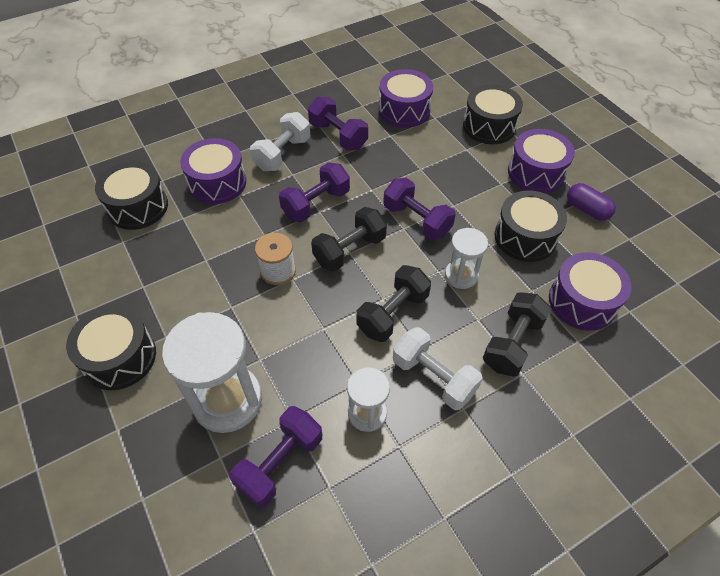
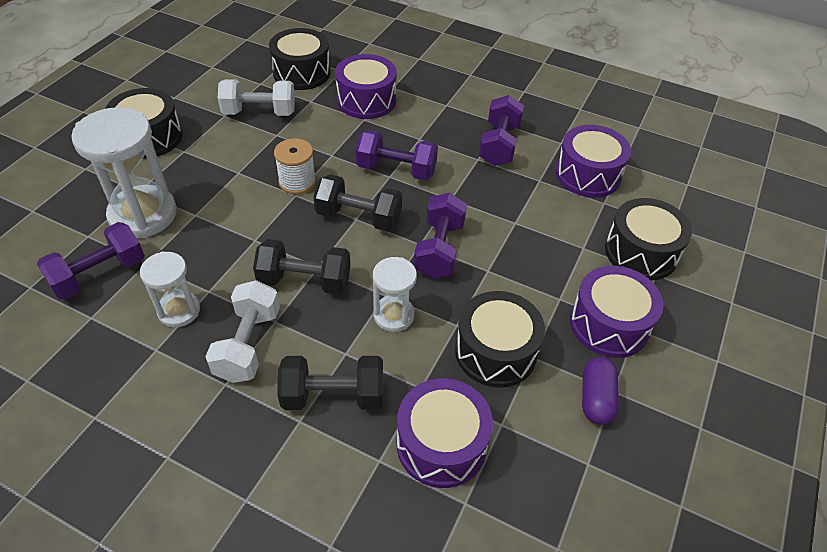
camera: 55 degrees right, 5 degrees down
(280, 463) = (99, 274): purple dumbbell -> purple dumbbell turned 45 degrees counterclockwise
(282, 154) = (438, 121): white dumbbell -> white dumbbell (259, 112)

